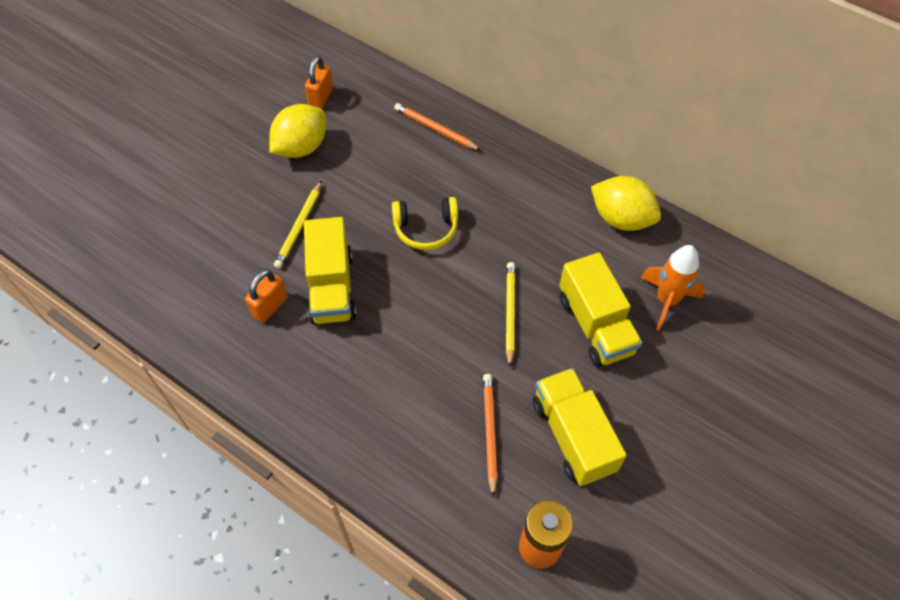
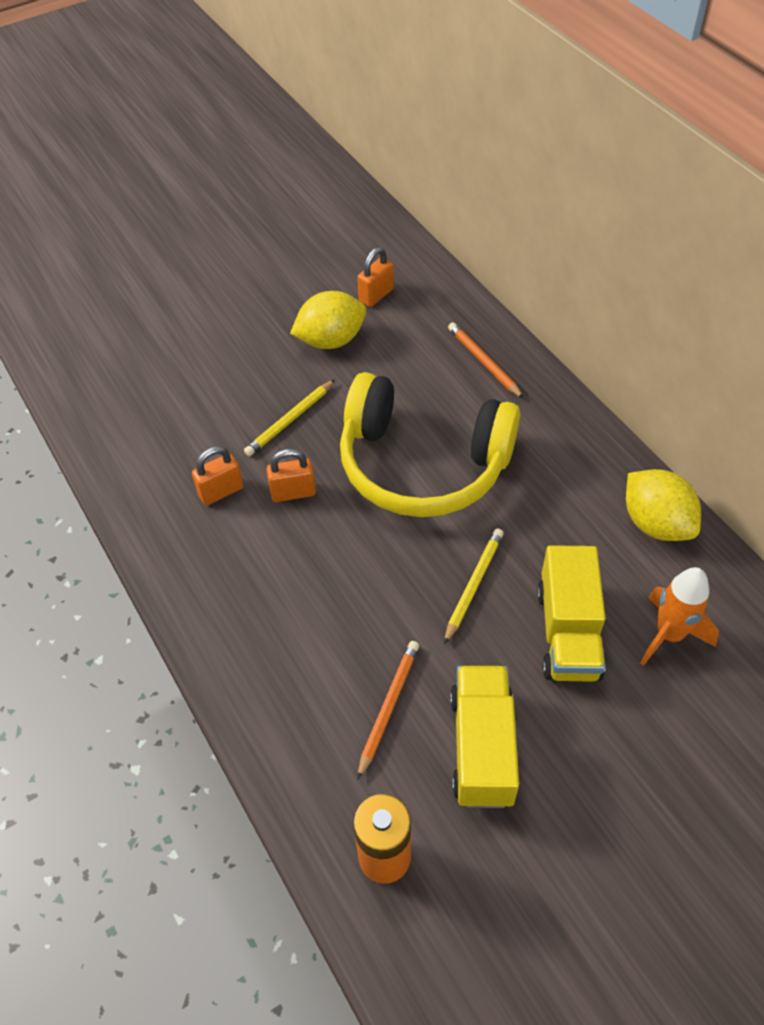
camera: 25 degrees right, 5 degrees down
(332, 287) = (293, 492): yellow truck -> orange padlock
(426, 229) = (423, 464): yellow headphones -> yellow headphones, size x2.19

